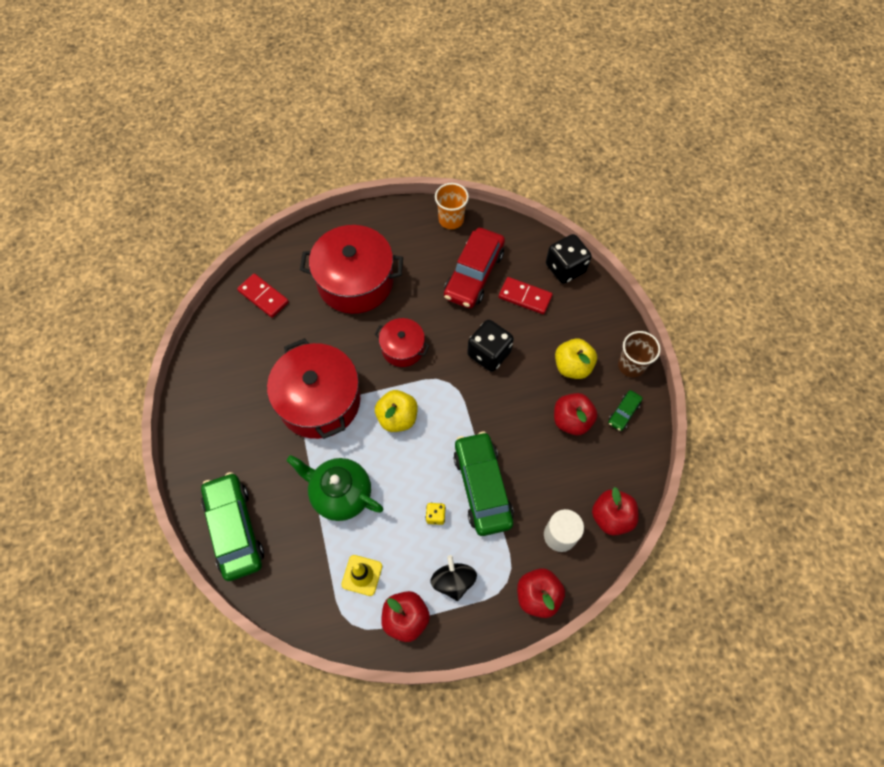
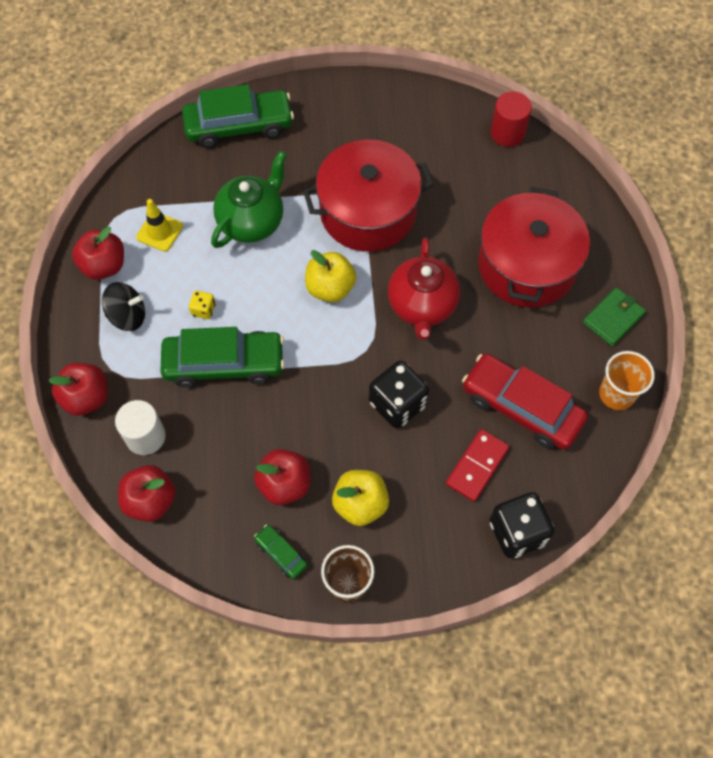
camera: 100 degrees right, 0 degrees up
(229, 307) = (507, 133): none -> red cylinder
(263, 296) = (517, 167): red domino -> none
(391, 225) = (613, 318): none -> green wallet
(402, 348) = (422, 306): red pot -> red teapot

